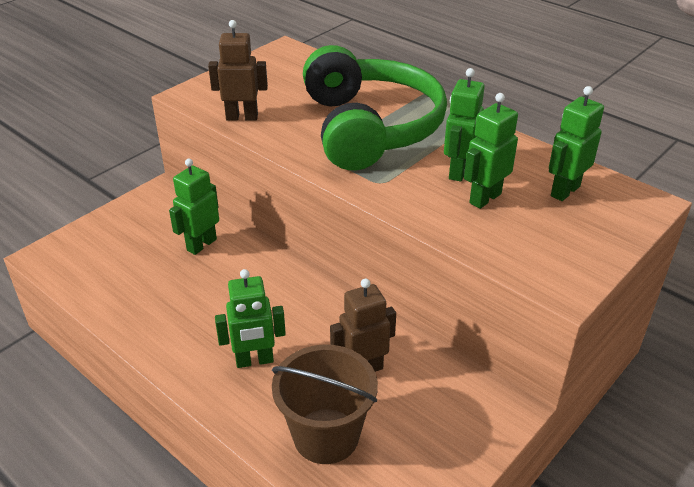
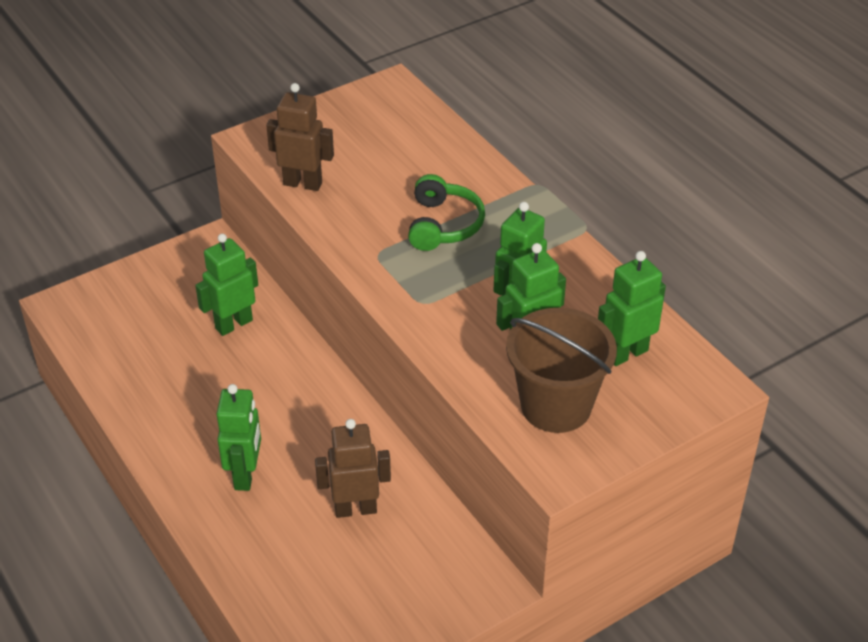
camera: 15 degrees right, 5 degrees up
(254, 361) = (245, 475): green robot -> green robot turned 90 degrees counterclockwise
(326, 436) = (289, 571): brown bucket -> brown bucket (556, 406)
(370, 128) = (443, 225): green headphones -> green headphones, size x0.46

